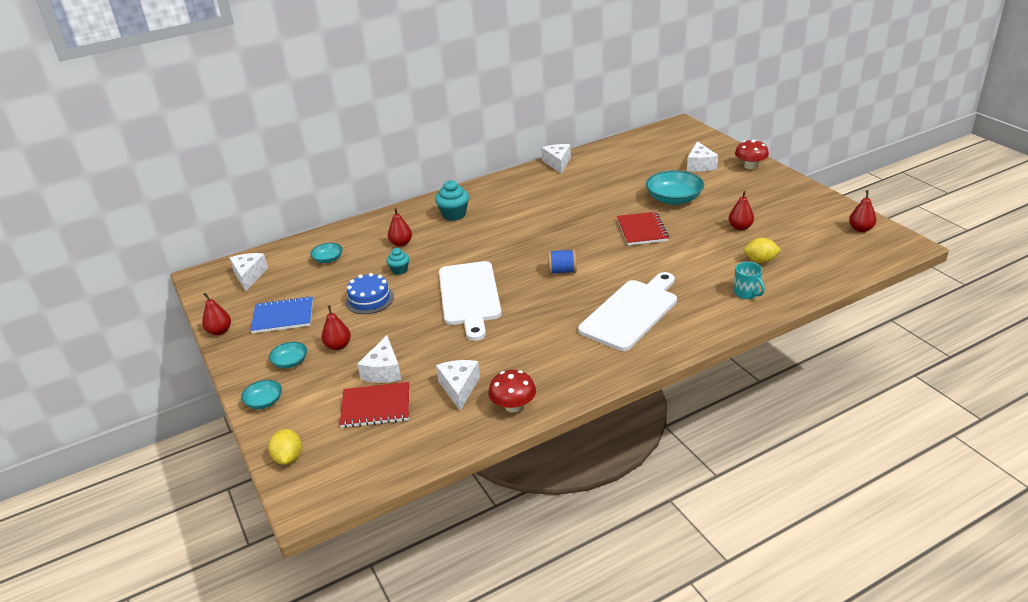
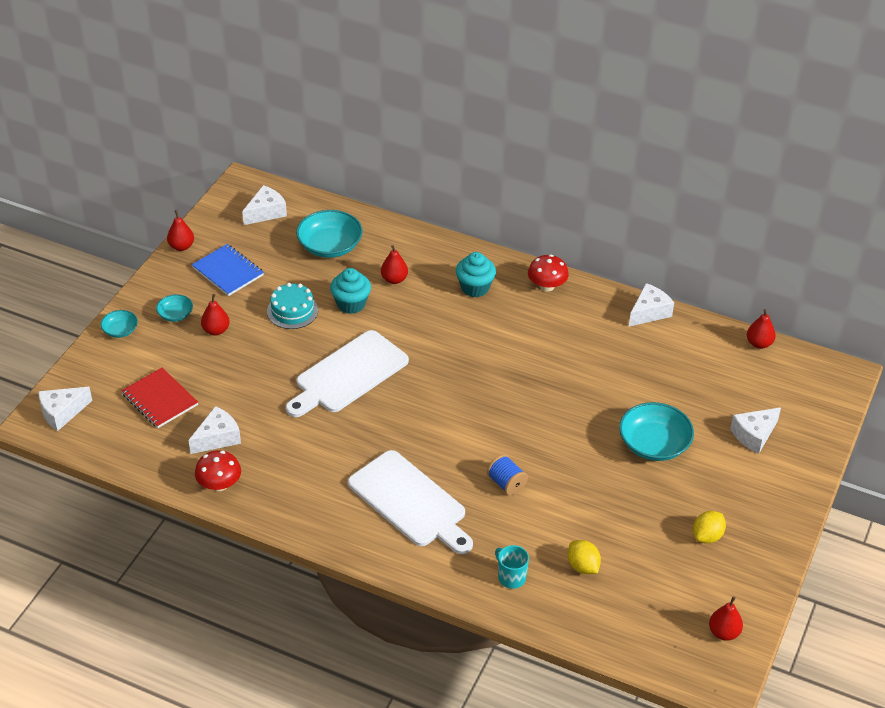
camera: 50 degrees right, 10 degrees up
(288, 458) = (72, 384): yellow lemon -> yellow lemon (707, 536)
(328, 259) = (330, 246): turquoise bowl -> turquoise bowl, size x1.89
(369, 299) = (292, 311): blue cake -> turquoise cake
(383, 370) = (205, 378): white cheese -> white cheese (62, 413)
(399, 270) = (351, 304): turquoise cupcake -> turquoise cupcake, size x1.63
(562, 271) = (439, 419): blue spool -> blue spool (506, 483)
(631, 312) = (410, 502): white cutting board -> white cutting board turned 45 degrees clockwise
(642, 230) = (565, 446): red notebook -> none
(740, 227) = (639, 524): red pear -> red pear (759, 343)
(746, 293) = (511, 577): turquoise mug -> turquoise mug turned 120 degrees clockwise
(750, 166) = (792, 481): red mushroom -> red mushroom (547, 286)

